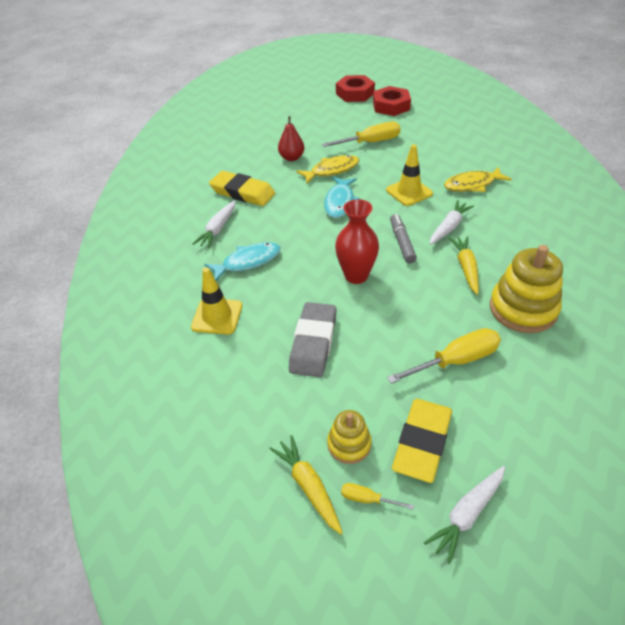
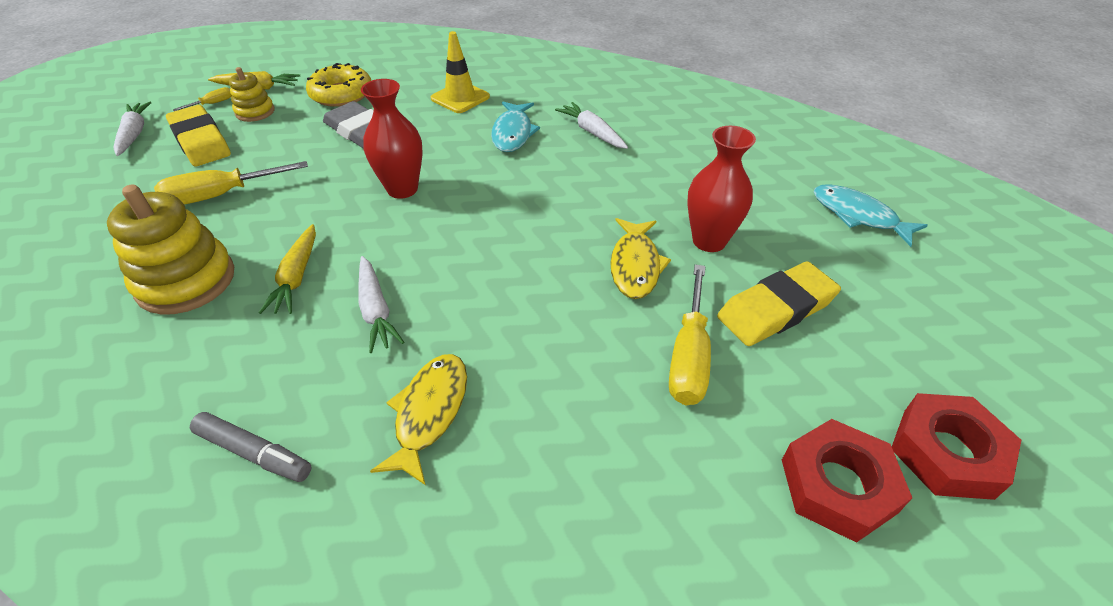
camera: 120 degrees right, 0 degrees up
(242, 192) = (652, 169): yellow eraser -> yellow eraser (776, 309)
(268, 401) = (341, 94): none -> yellow donut
(292, 158) = (709, 241): red pear -> red vase
(340, 202) = (546, 237): turquoise fish -> turquoise fish (858, 216)
(402, 242) = (405, 249): grey marker -> grey marker (254, 453)
(409, 192) = (496, 318): yellow traffic cone -> none
(455, 361) = (221, 195): yellow screwdriver -> yellow screwdriver turned 60 degrees clockwise
(466, 268) = (297, 277): yellow carrot -> yellow carrot turned 60 degrees clockwise

